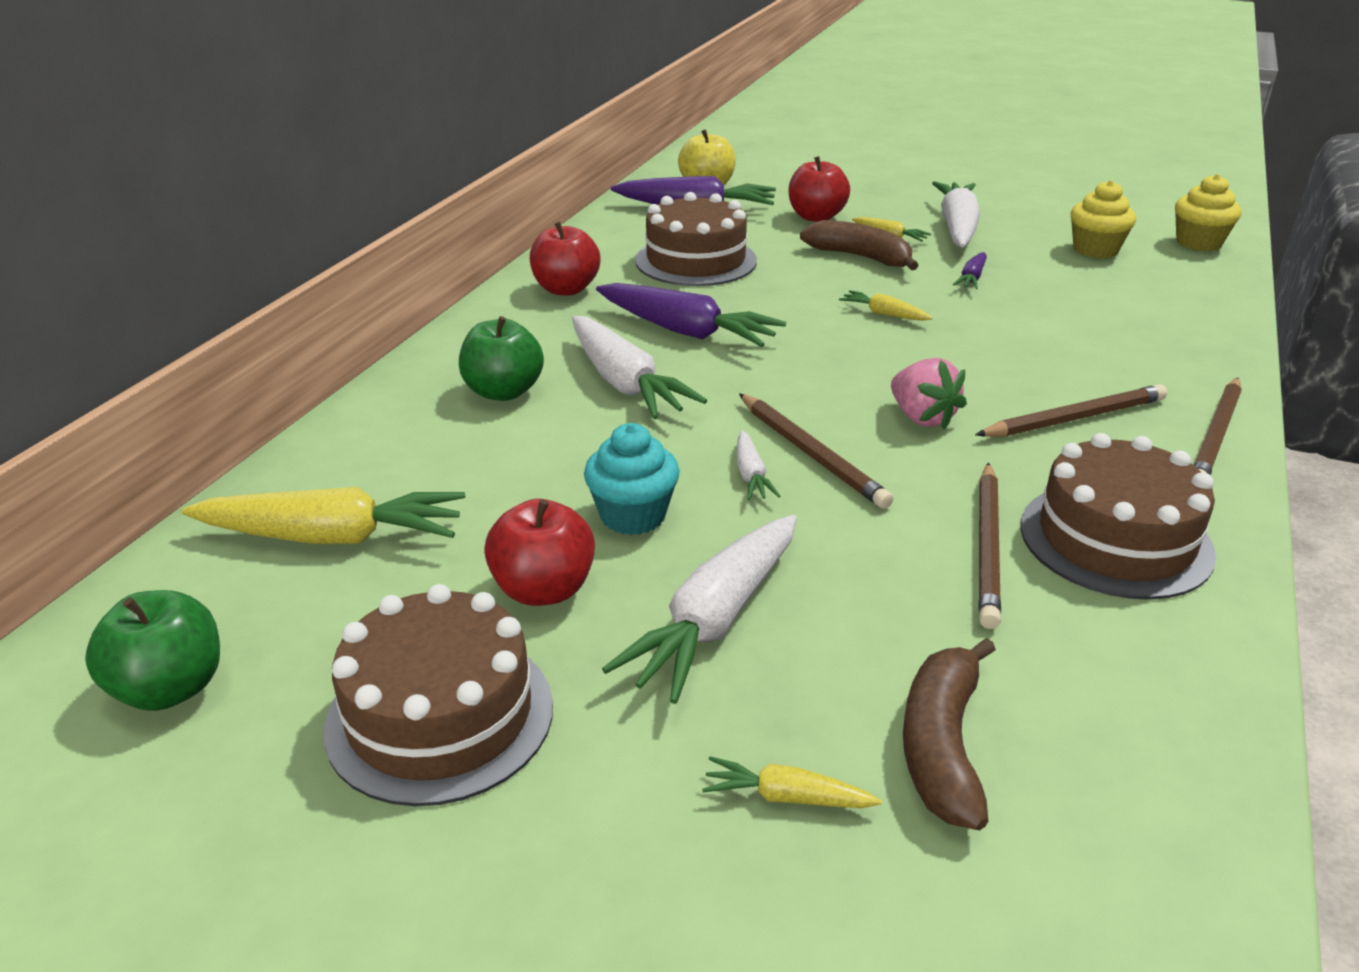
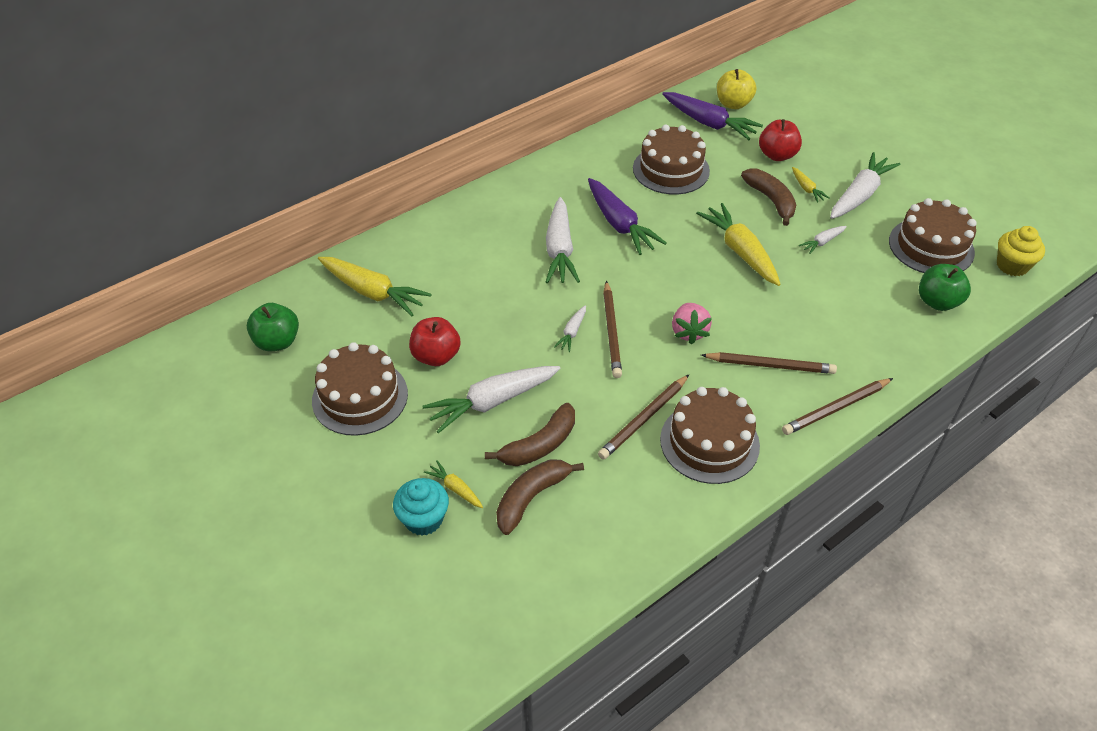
camera: 30 degrees right, 15 degrees up
(503, 392) = (498, 233): green apple -> green apple (937, 302)
(566, 289) = (581, 168): red apple -> none
(633, 515) = (501, 333): turquoise cupcake -> turquoise cupcake (423, 519)
(866, 653) = (539, 445): none -> brown banana
(884, 314) = (740, 252): yellow carrot -> yellow carrot, size x2.08
(972, 278) = (822, 242): purple carrot -> white carrot
(1095, 250) = (931, 246): yellow cupcake -> brown cake

